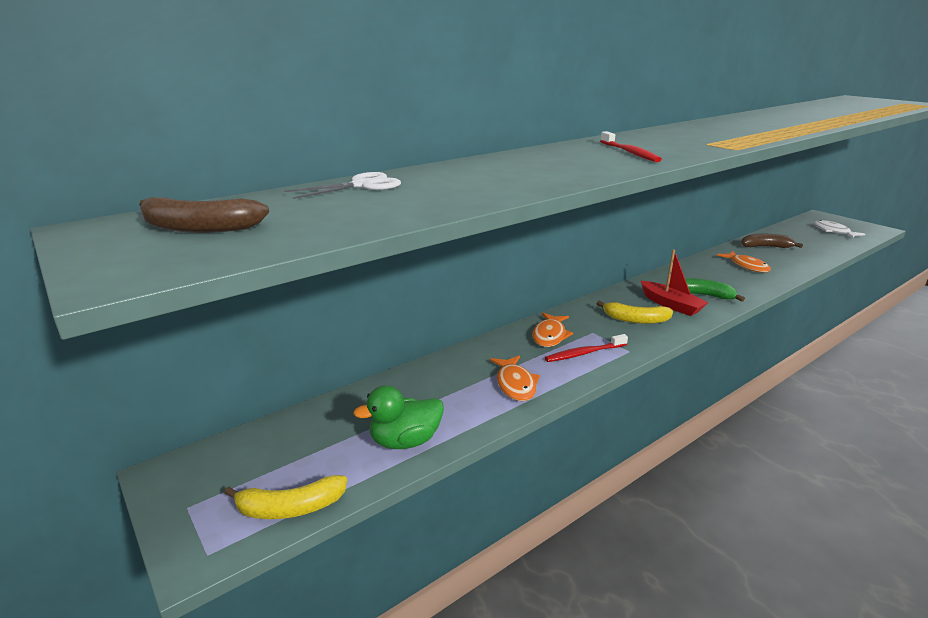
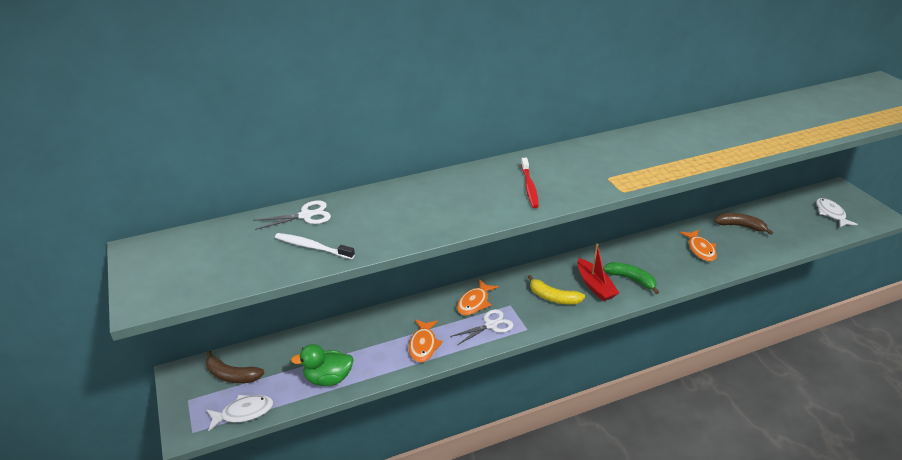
camera: 15 degrees right, 10 degrees up
(199, 228) = (192, 258): brown banana -> brown banana (232, 375)
(290, 508) = (244, 412): yellow banana -> white fish
(395, 205) = (312, 247): none -> white toothbrush
(584, 353) = (491, 325): red toothbrush -> white scissors

